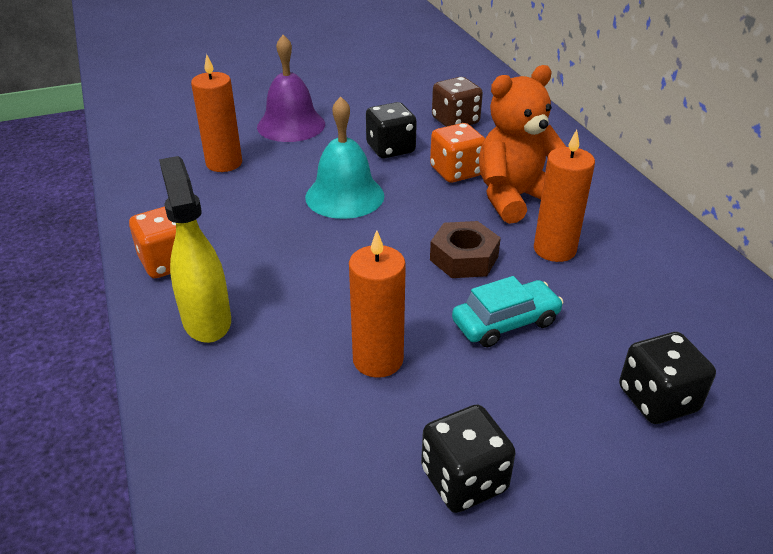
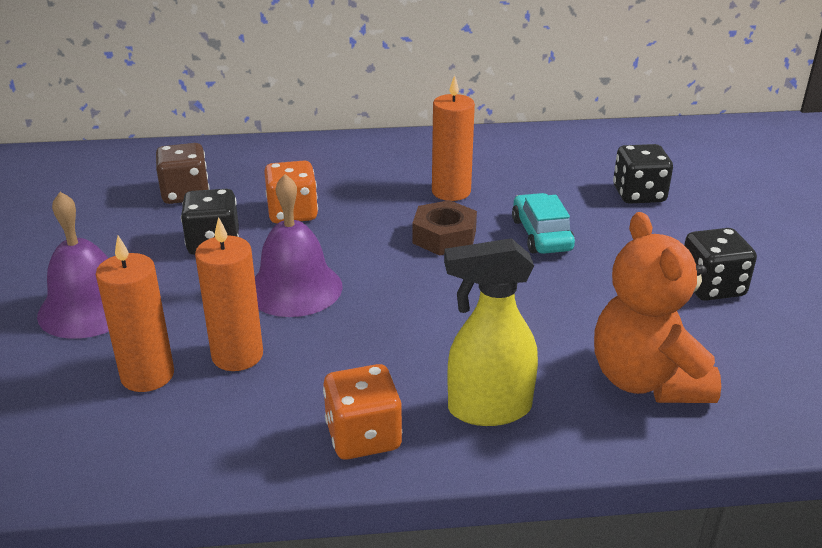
camera: 75 degrees left, 5 degrees down
(344, 196) = (295, 288): turquoise bell -> purple bell
(378, 360) = (574, 306): orange candle -> orange candle (237, 355)
(515, 198) = (360, 192): orange teddy bear -> orange teddy bear (646, 380)

